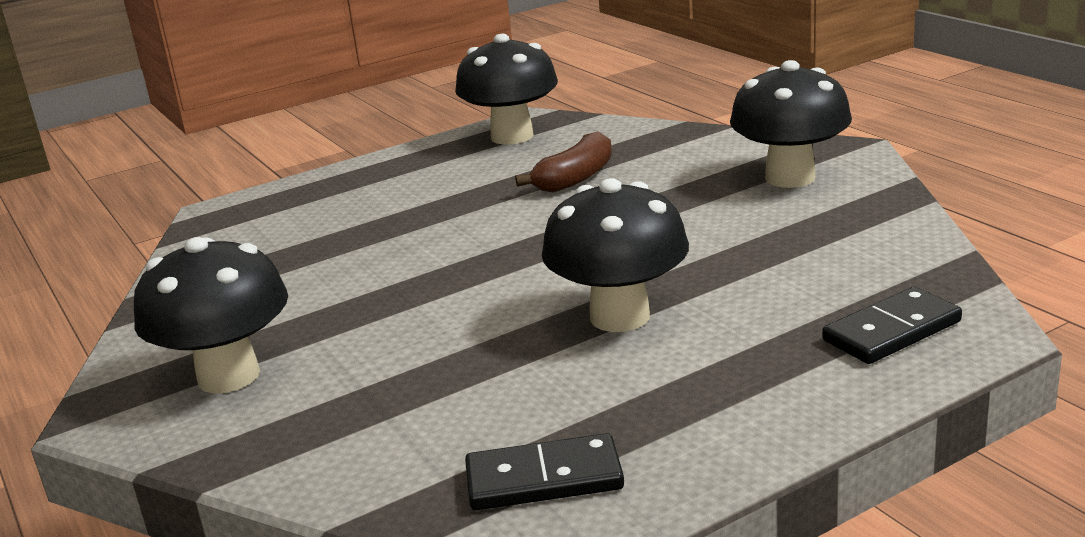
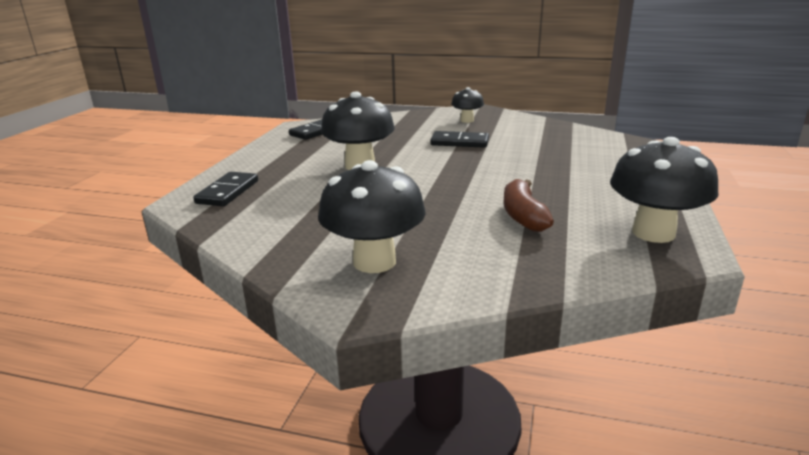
camera: 135 degrees right, 0 degrees up
(228, 376) = (467, 120): black mushroom -> black mushroom, size x0.56
(382, 314) = (459, 142): none -> black domino

